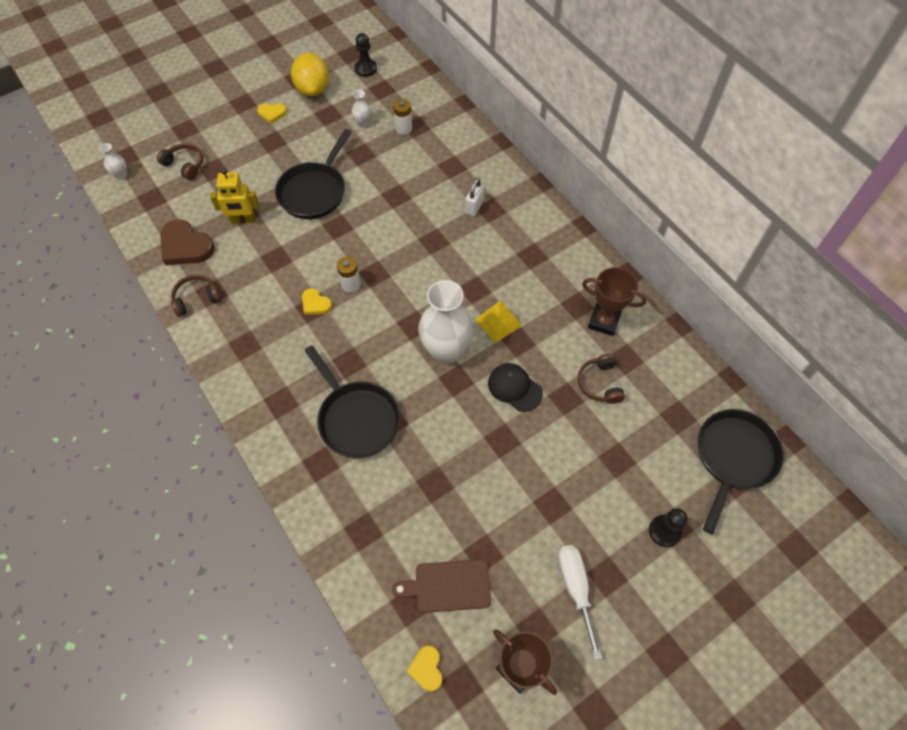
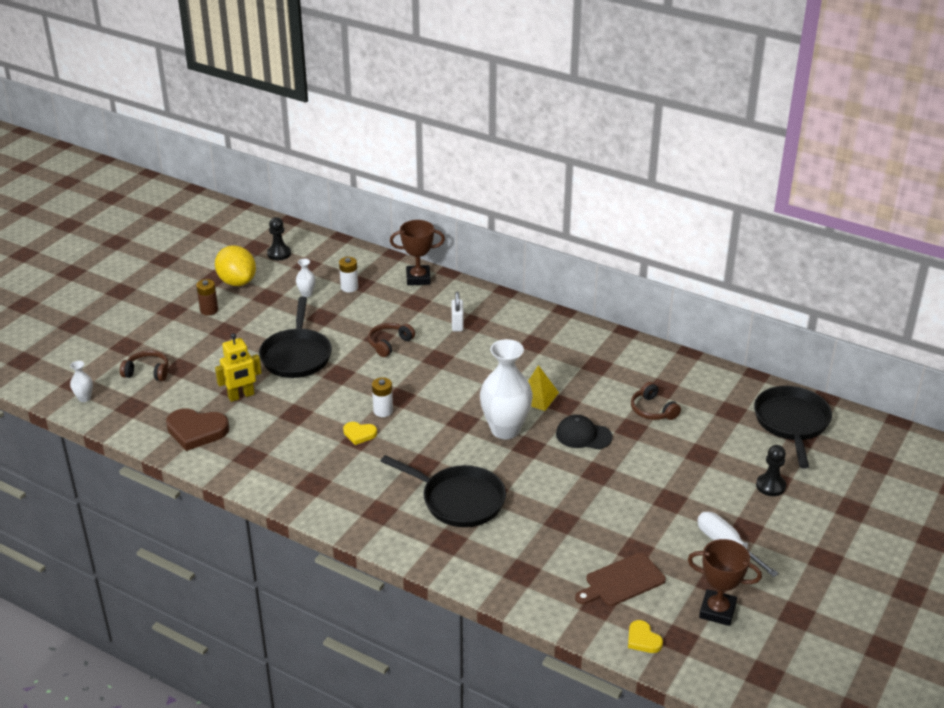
camera: 25 degrees left, 25 degrees down
(196, 298) = (238, 465): brown headphones -> brown headphones (389, 344)
(272, 113) = (209, 310): yellow heart -> brown battery
(603, 321) = (627, 369): brown trophy -> brown trophy (418, 278)

